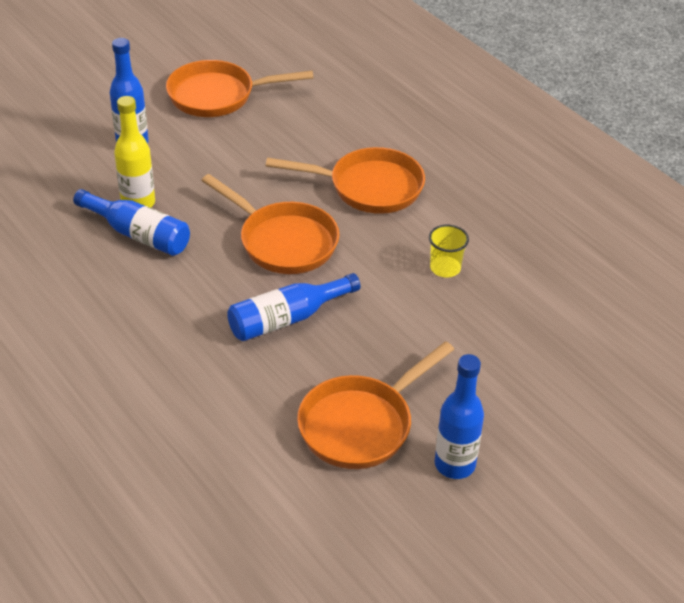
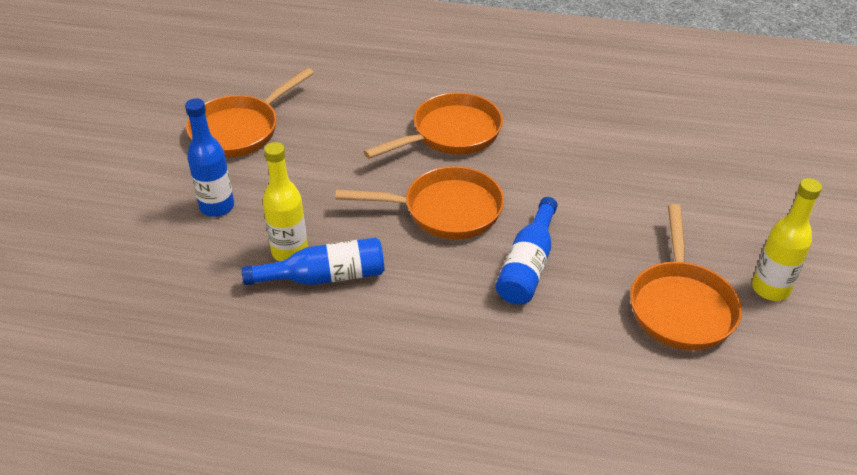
camera: 40 degrees left, 0 degrees up
(445, 268) = (578, 159): yellow cup -> none
(454, 464) = (770, 289): blue bottle -> yellow bottle

